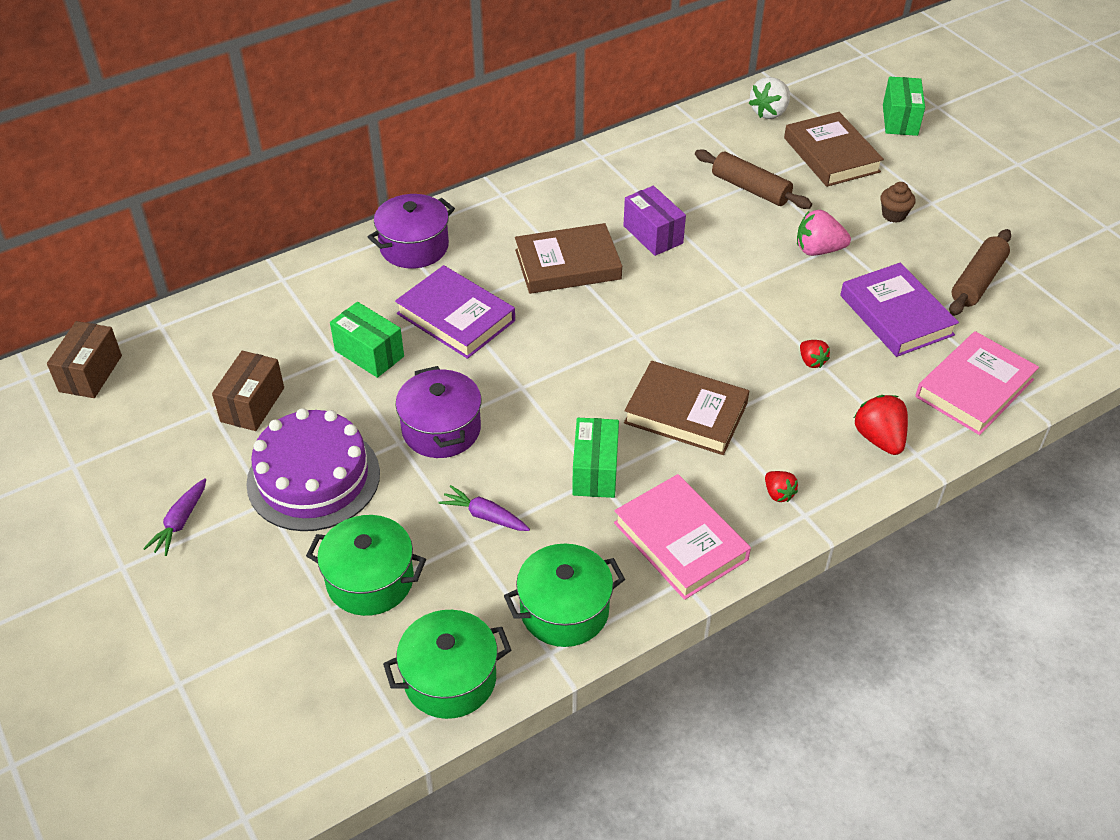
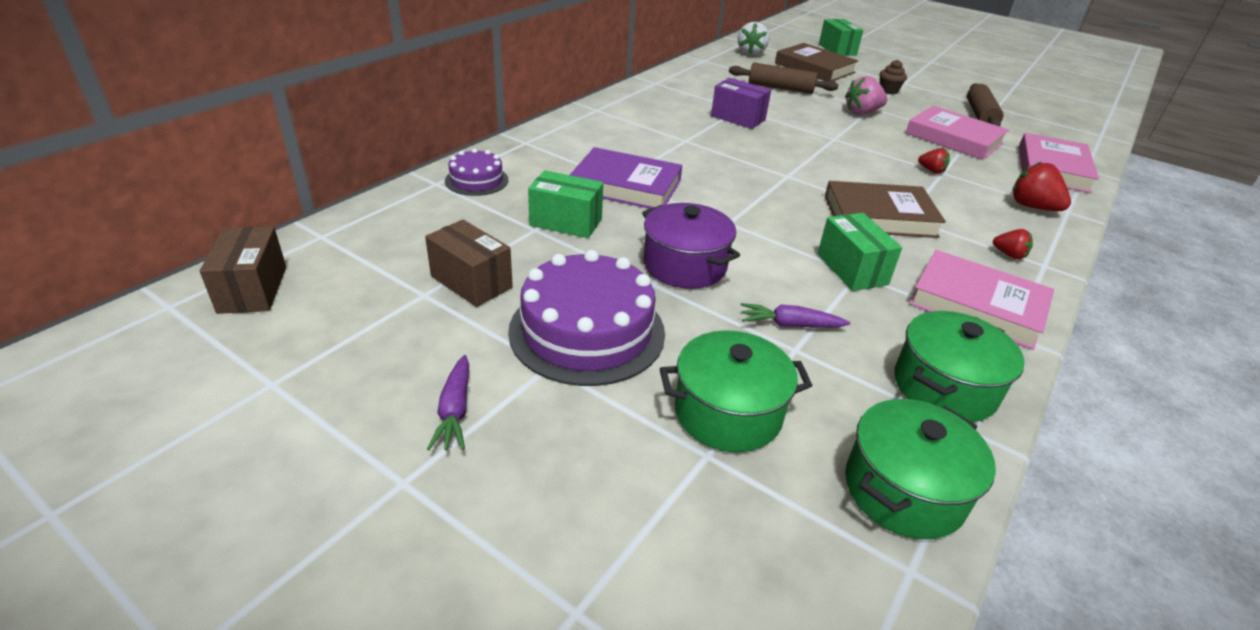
camera: 25 degrees left, 10 degrees down
(252, 404) = (471, 282): brown box -> brown box turned 45 degrees counterclockwise
(320, 282) = (476, 180): none -> purple cake
(414, 247) = (548, 147): purple pot -> none
(567, 264) = (690, 142): brown book -> none
(896, 315) = (954, 138): purple book -> pink book

